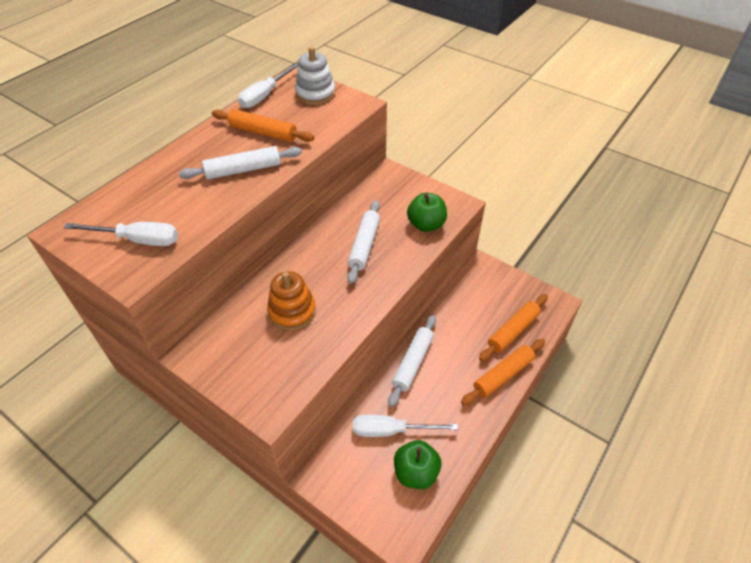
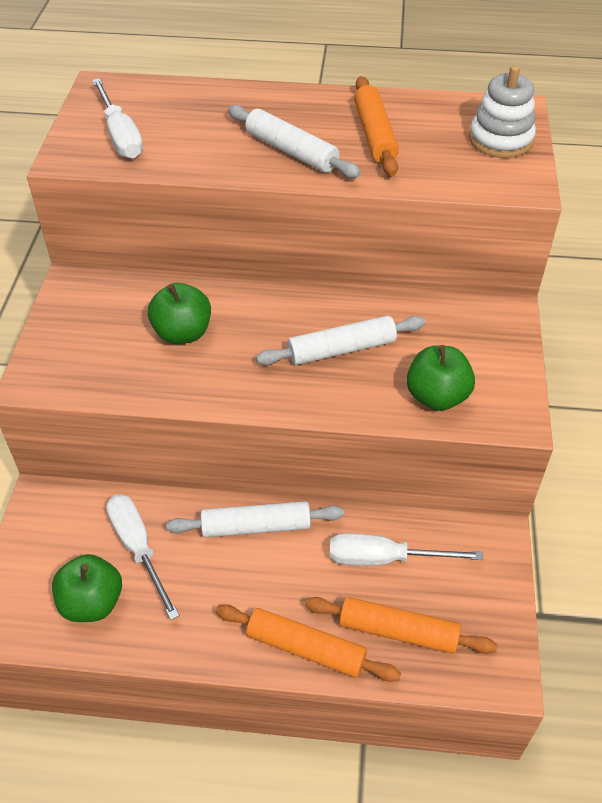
camera: 60 degrees right, 0 degrees up
(265, 95) = (449, 103): white screwdriver -> white screwdriver (384, 558)
(292, 311) = (182, 333): orange stacking toy -> green apple

